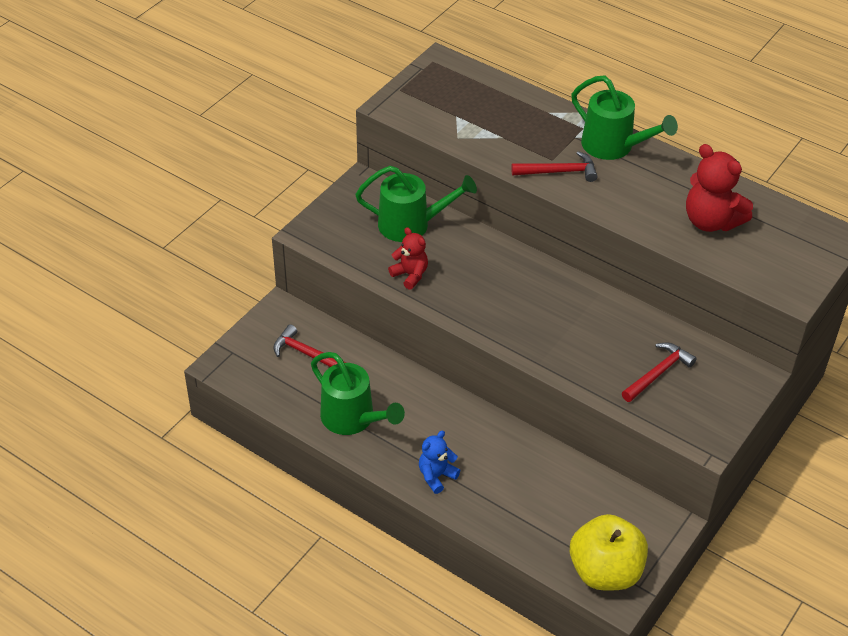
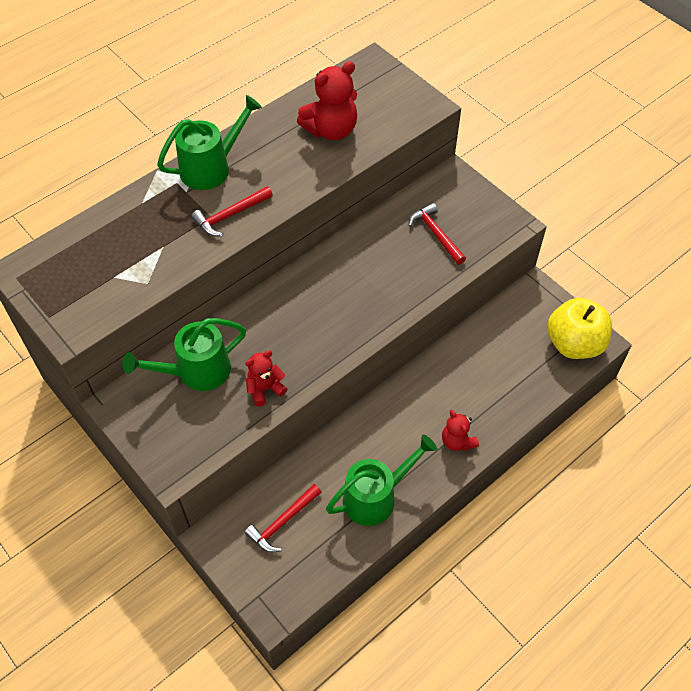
camera: 75 degrees left, 10 degrees up
(412, 225) = (196, 372): green watering can -> green watering can turned 135 degrees counterclockwise
(436, 476) = (457, 441): blue teddy bear -> red teddy bear
(559, 172) = (230, 215): red hammer -> red hammer turned 135 degrees counterclockwise

